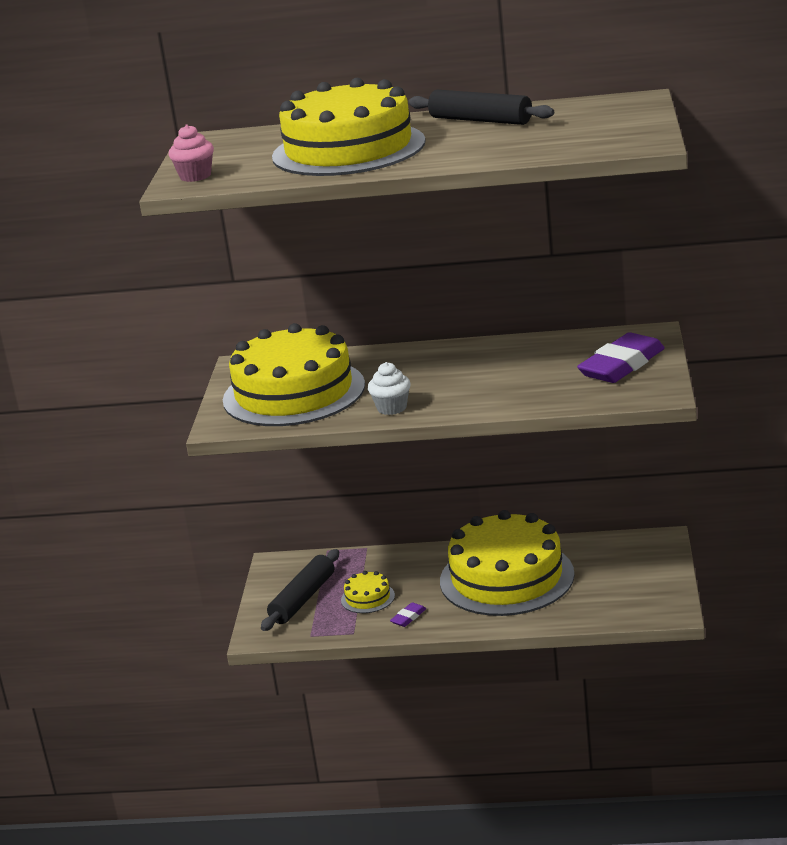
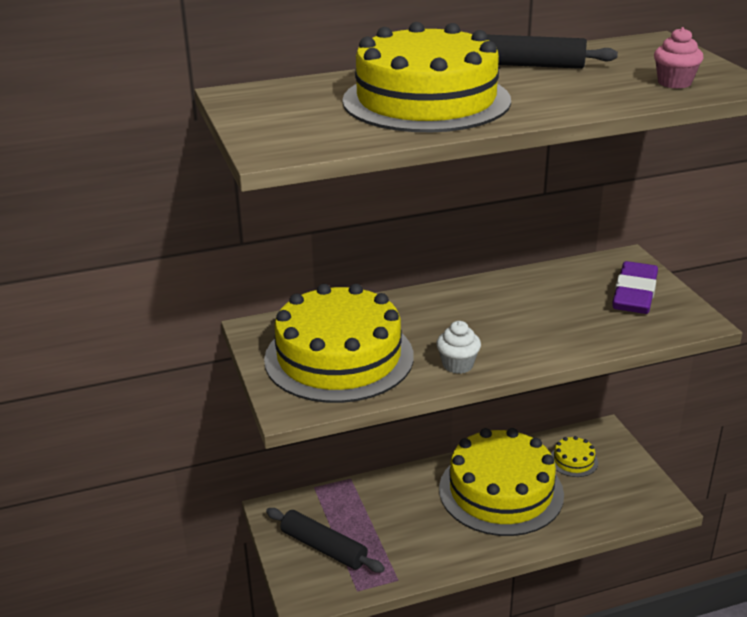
camera: 25 degrees left, 5 degrees up
(195, 176) = (279, 139): pink cupcake -> pink cupcake (674, 83)
(303, 599) = (324, 547): black rolling pin -> black rolling pin turned 60 degrees counterclockwise
(368, 598) = (387, 535): yellow cake -> yellow cake (573, 461)
(408, 617) = (439, 551): purple eraser -> none

